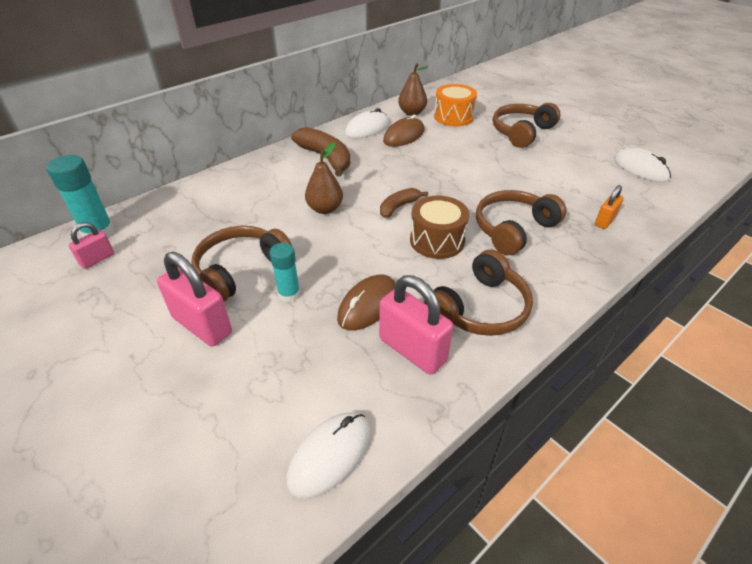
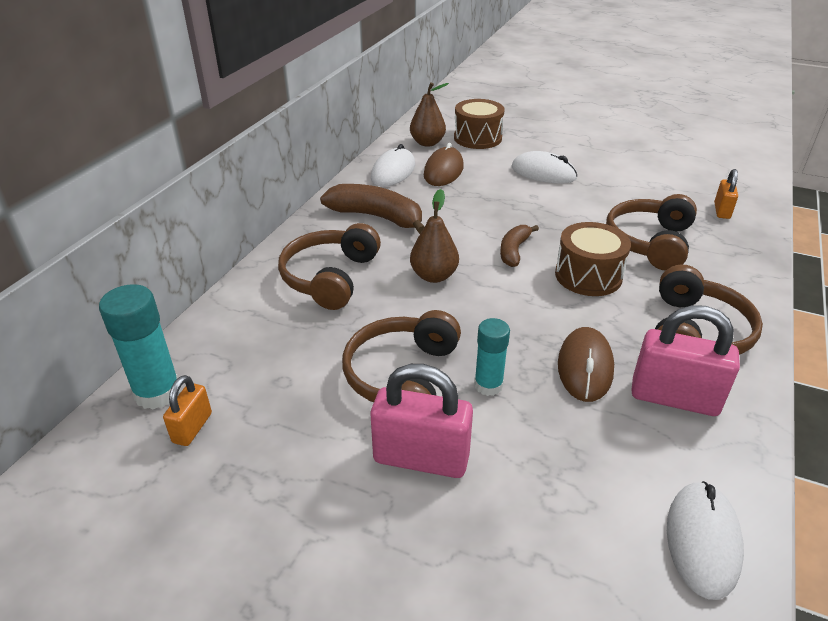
camera: 25 degrees left, 5 degrees down
(97, 259) = (192, 428): pink padlock -> orange padlock
(453, 117) = (477, 138): orange drum -> brown drum
(521, 132) = (563, 140): brown headphones -> brown headphones (330, 277)
(641, 168) = (704, 152): white mouse -> white mouse (543, 173)

